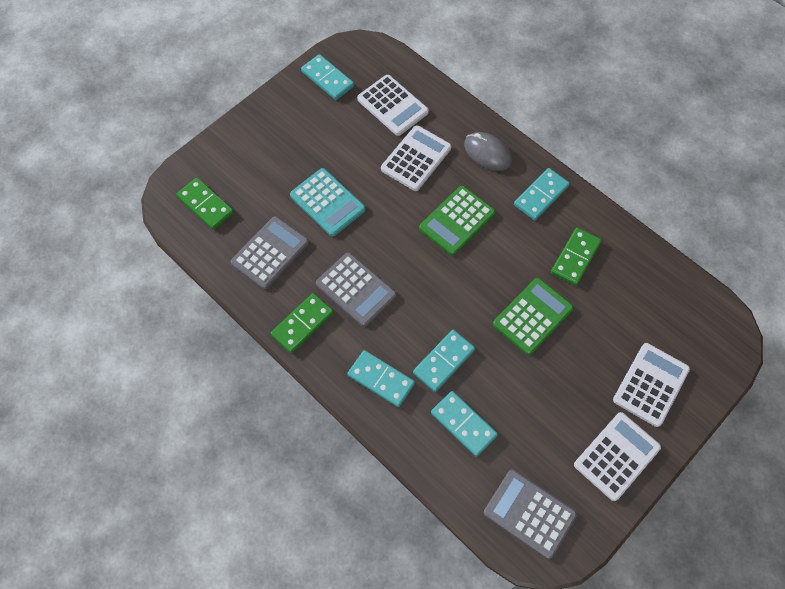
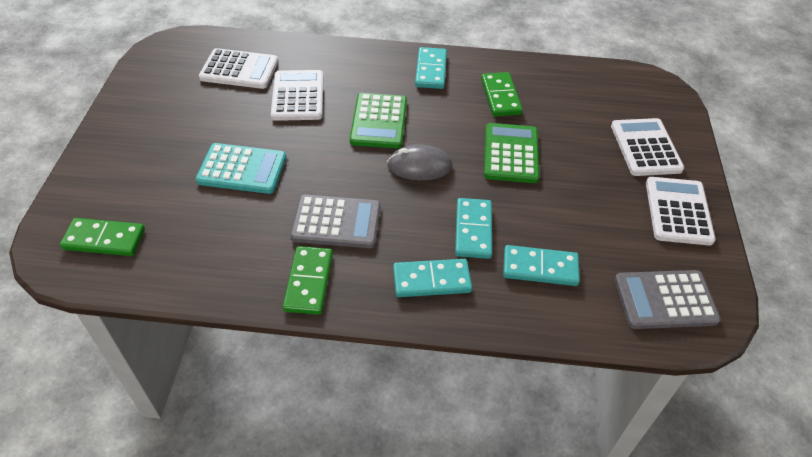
camera: 40 degrees left, 15 degrees down
(270, 253) = (217, 241): grey calculator -> none
(327, 79) = (155, 78): turquoise domino -> none
(487, 153) = (358, 63): grey mouse -> grey mouse (419, 166)

